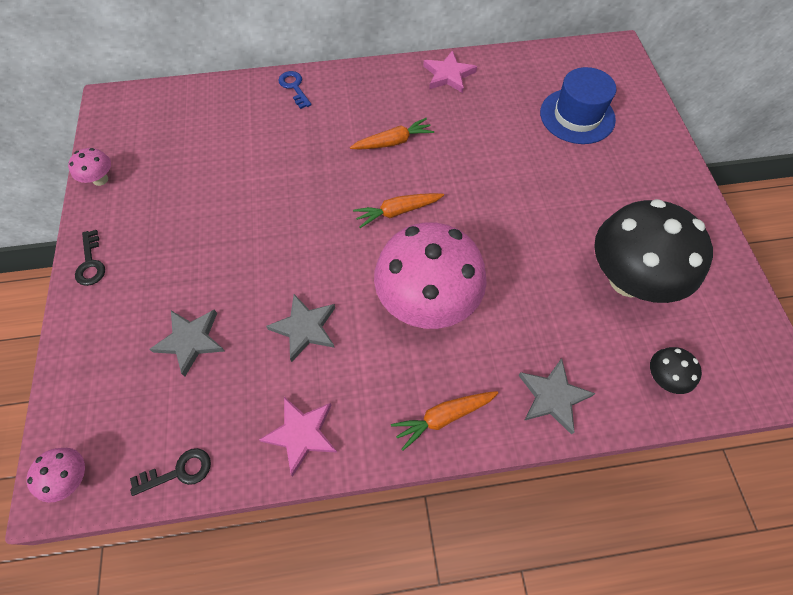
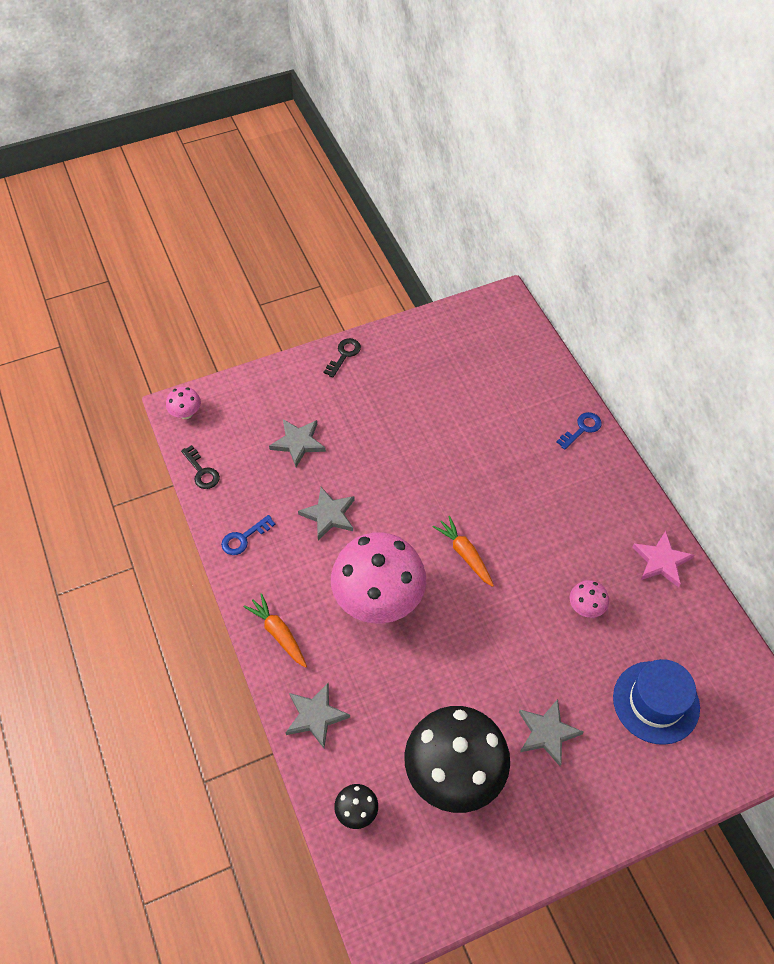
camera: 75 degrees right, 5 degrees down
(91, 263) = (344, 355): black key -> black key turned 150 degrees clockwise
(100, 179) = (421, 328): pink mushroom -> pink mushroom (585, 607)
(301, 434) = (244, 538): pink star -> blue key
(393, 142) = (547, 531): orange carrot -> none
(596, 196) = (547, 733): none -> grey star

